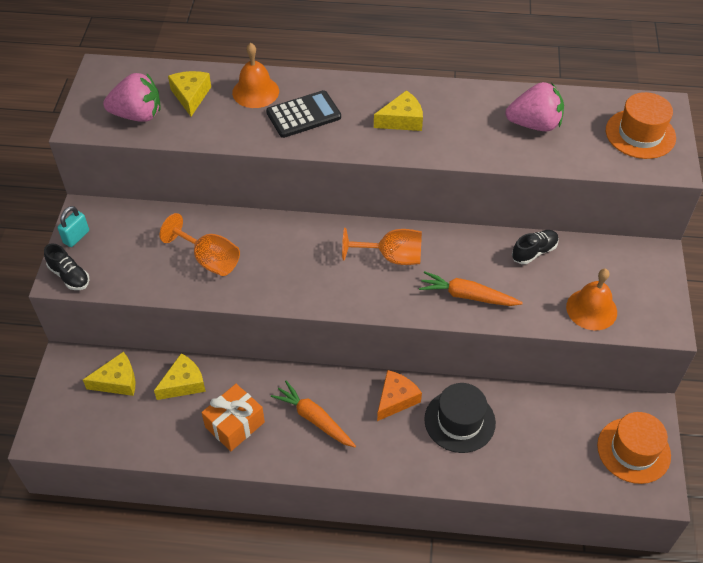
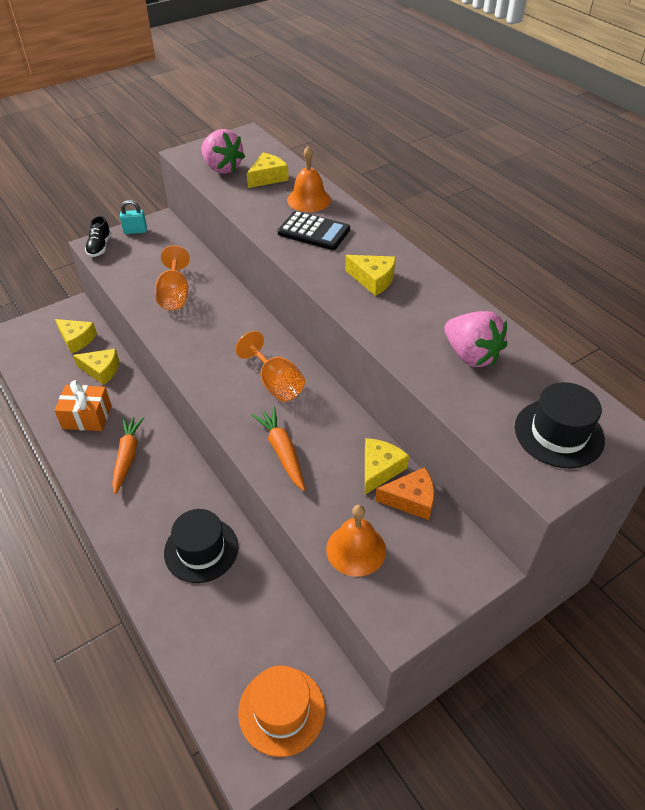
camera: 50 degrees right, 5 degrees down
(396, 399) = (187, 494): orange cheese -> orange cheese (411, 499)
(534, 252) = (379, 469): black shoe -> yellow cheese
(640, 134) = (559, 433): orange hat -> black hat

